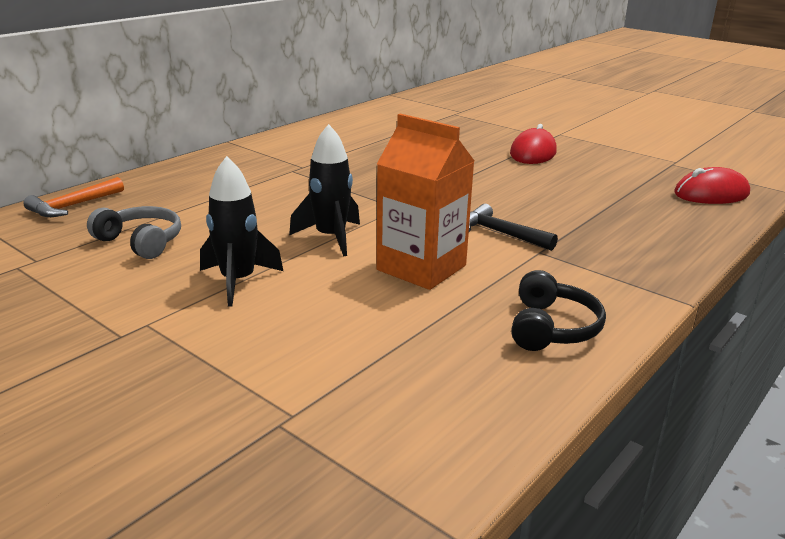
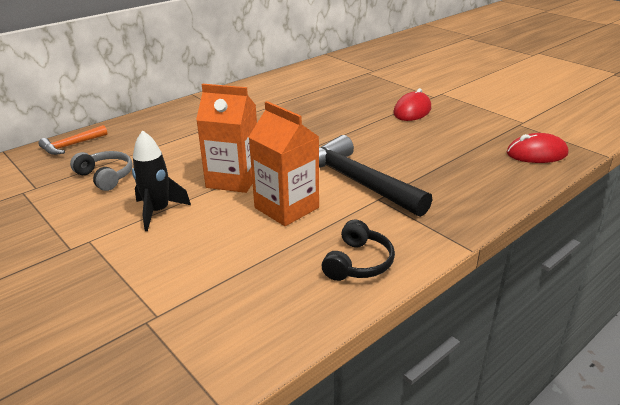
camera: 10 degrees right, 5 degrees up
(331, 237) = (233, 179): black rocket -> orange carton
(501, 233) = (356, 182): black hammer -> black hammer, size x2.00

